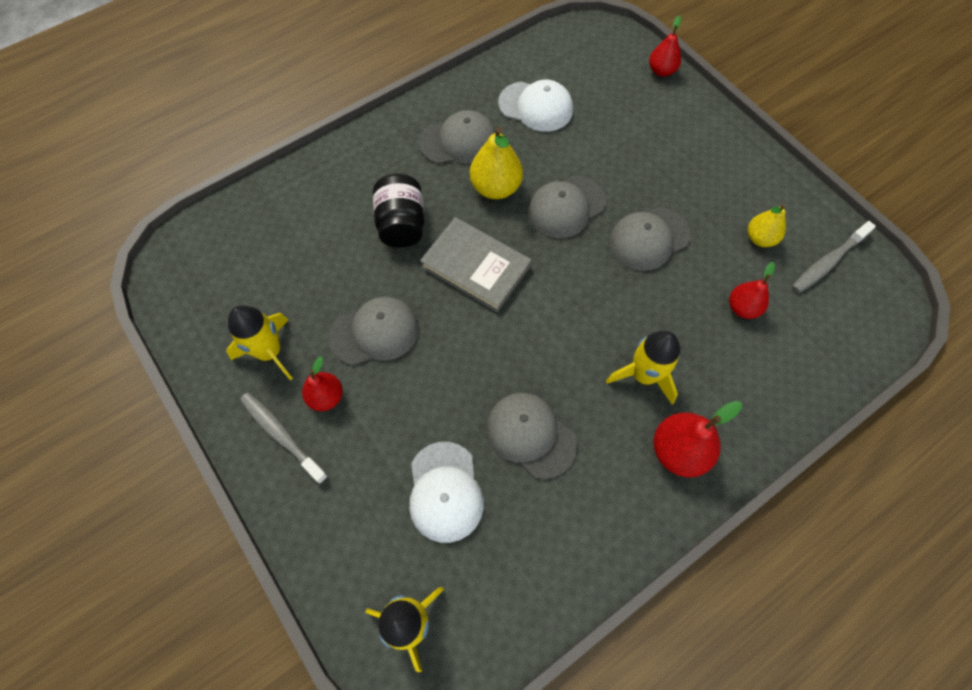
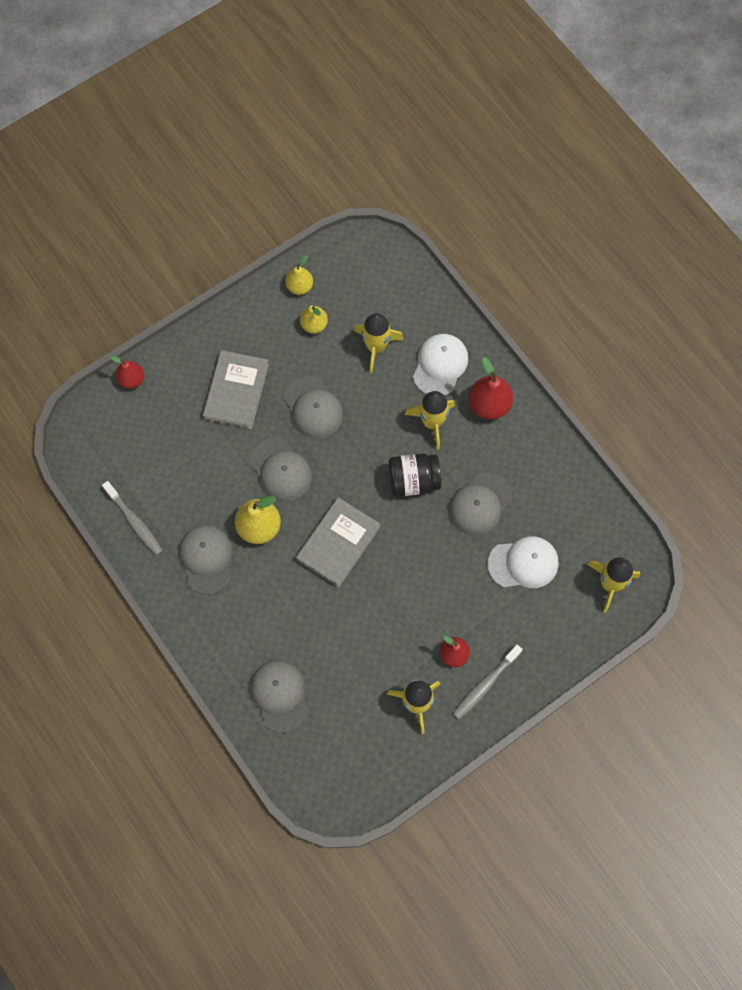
camera: 90 degrees left, 5 degrees up
(374, 332) = (398, 621): grey cap -> grey cap (280, 696)
(401, 224) = (296, 605): black jar -> black jar (413, 481)
(536, 106) = (169, 491): white cap -> white cap (440, 365)
(660, 162) = (236, 391): none -> grey book
(742, 308) = (376, 347): red pear -> yellow rocket
(809, 222) = (300, 287): none -> yellow pear
(827, 262) = (336, 281): grey toothbrush -> grey toothbrush (135, 522)

